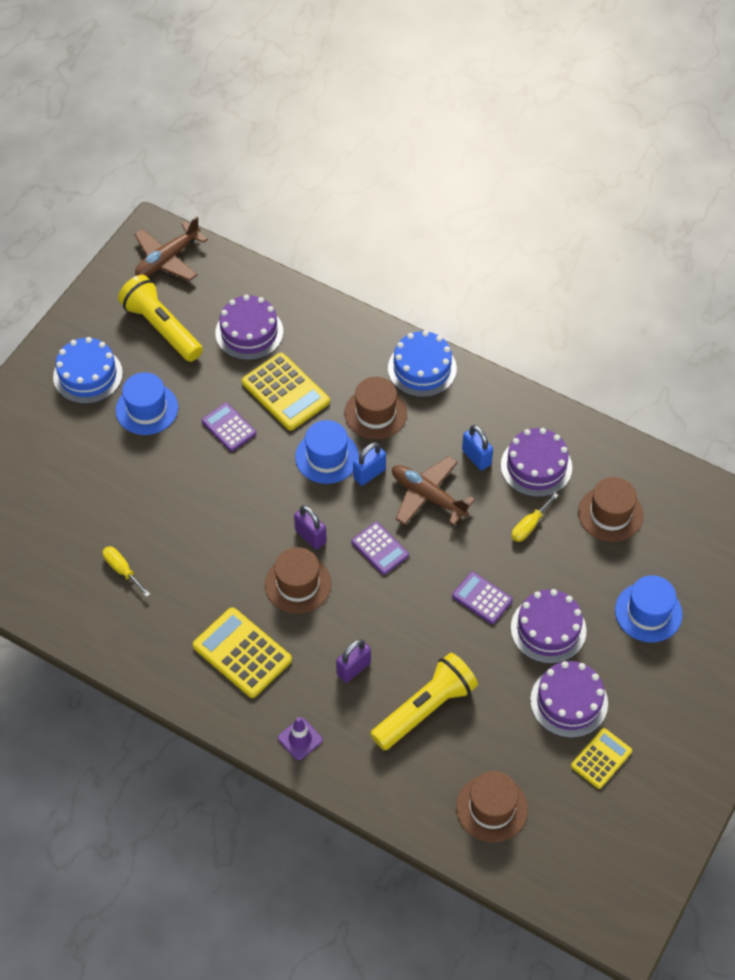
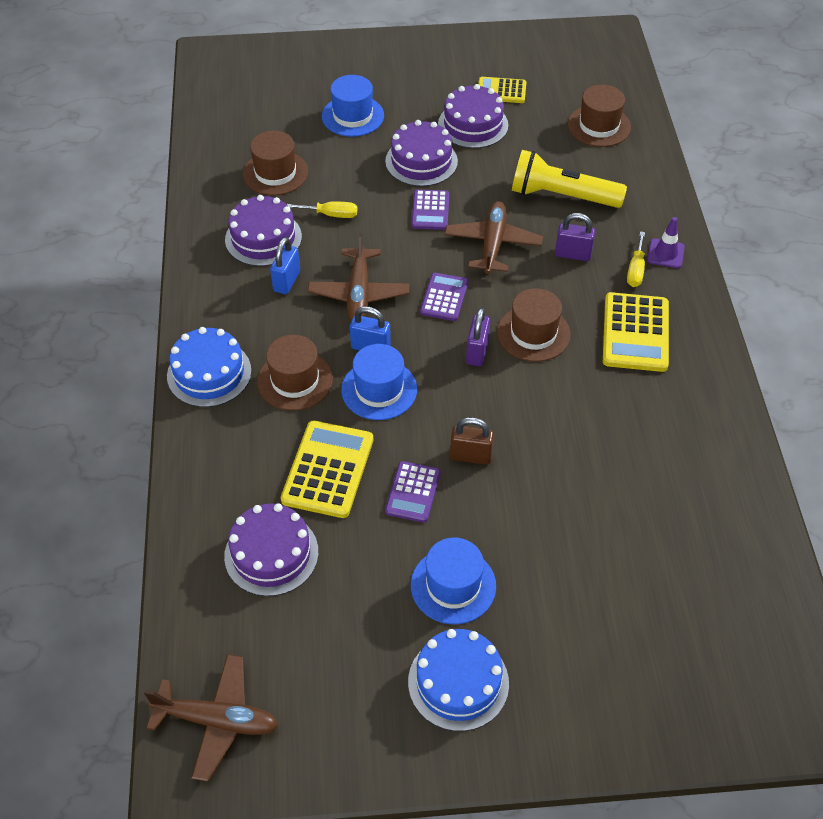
camera: 125 degrees left, 5 degrees down
(122, 570) = (651, 475): yellow screwdriver -> yellow screwdriver (635, 270)
(161, 328) = (330, 650): yellow flashlight -> none
(228, 476) = (470, 456): none -> brown padlock
(409, 618) = (493, 244): none -> brown plane

